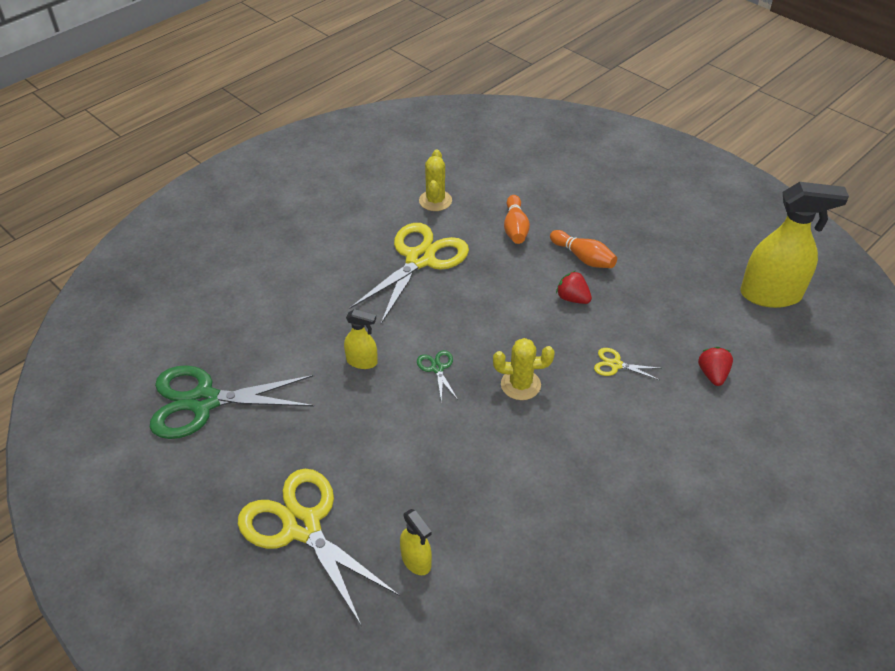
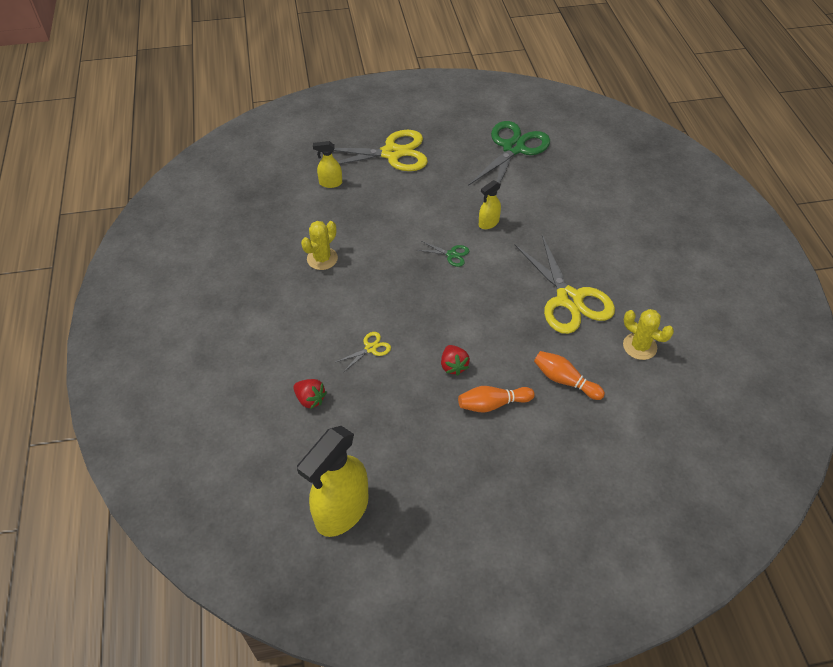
camera: 125 degrees right, 5 degrees up
(520, 385) = (401, 287): yellow cactus -> yellow cactus (322, 259)
(572, 298) = (453, 366): red strawberry -> red strawberry turned 90 degrees clockwise

